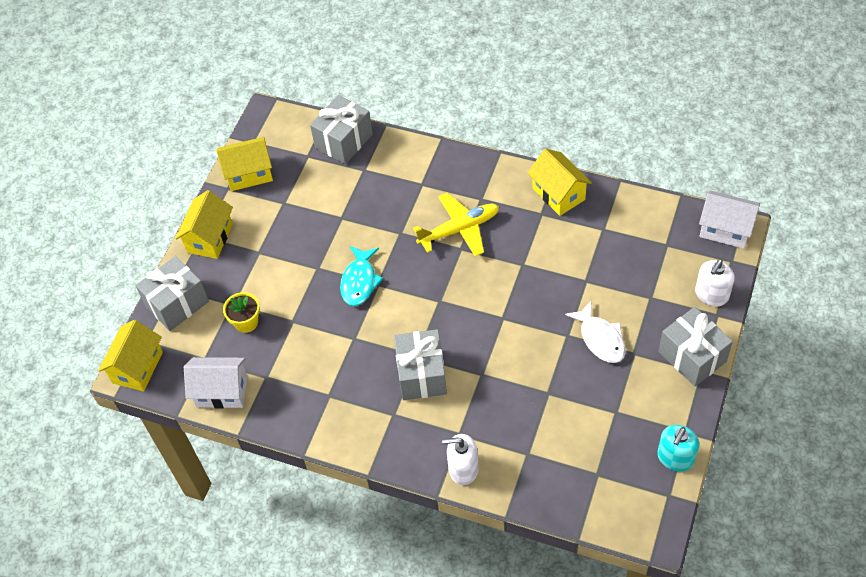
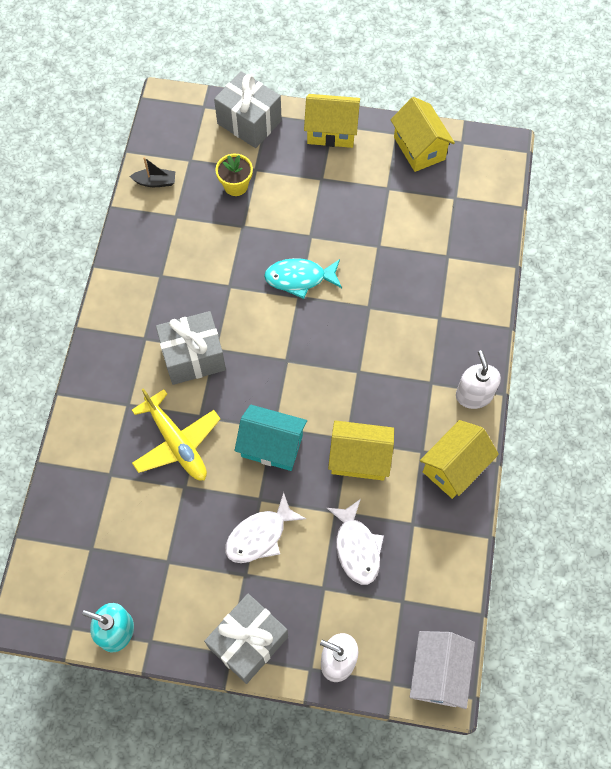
camera: 75 degrees right, 10 degrees up
(137, 367) = (174, 107): yellow house -> yellow house (359, 458)
(221, 391) = (155, 182): white house -> black boat
(344, 141) = (483, 228): grey gift -> none
(459, 229) = (383, 366): yellow plane -> yellow plane (176, 442)
(463, 468) = (88, 413): white soap dispenser -> white soap dispenser (474, 395)
(520, 321) = (272, 446): none -> turquoise house
(618, 270) = (356, 547): none -> white fish

